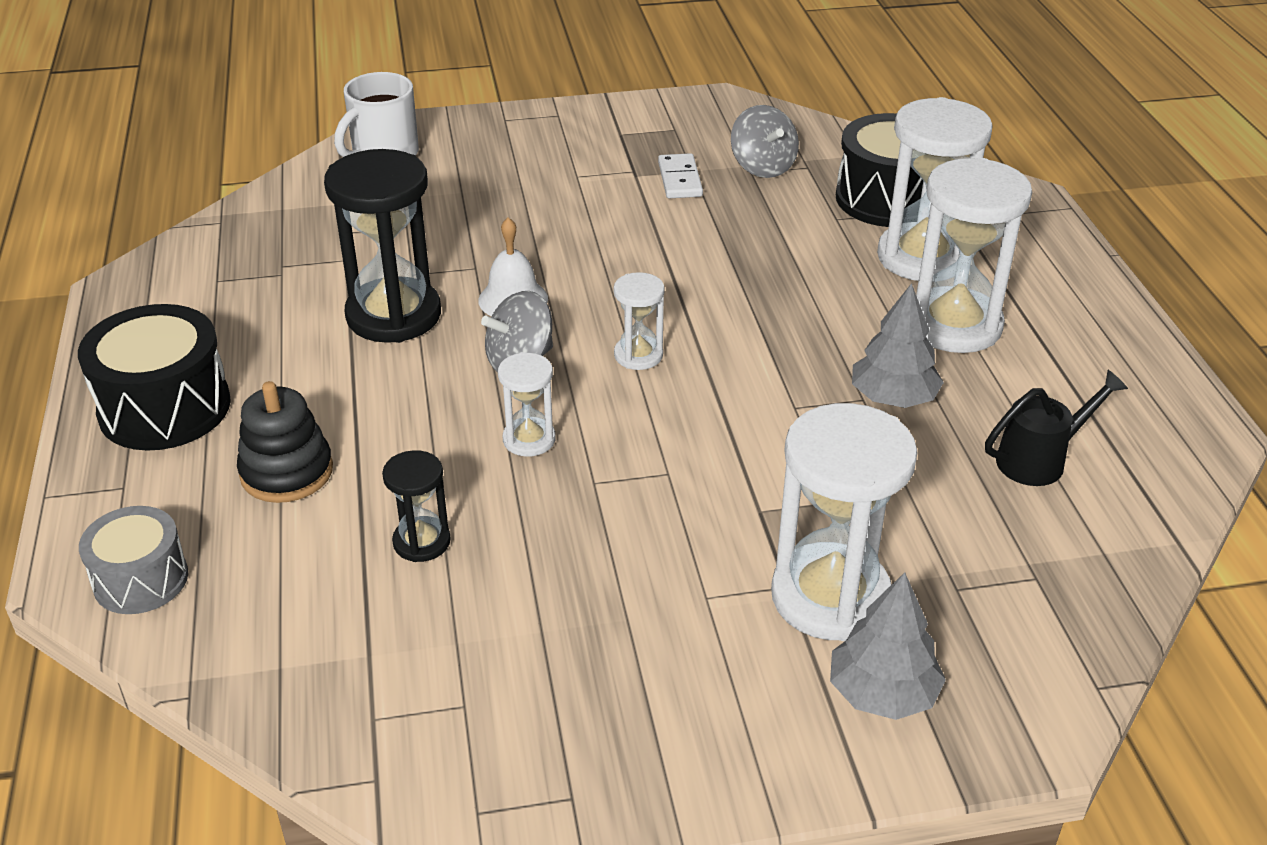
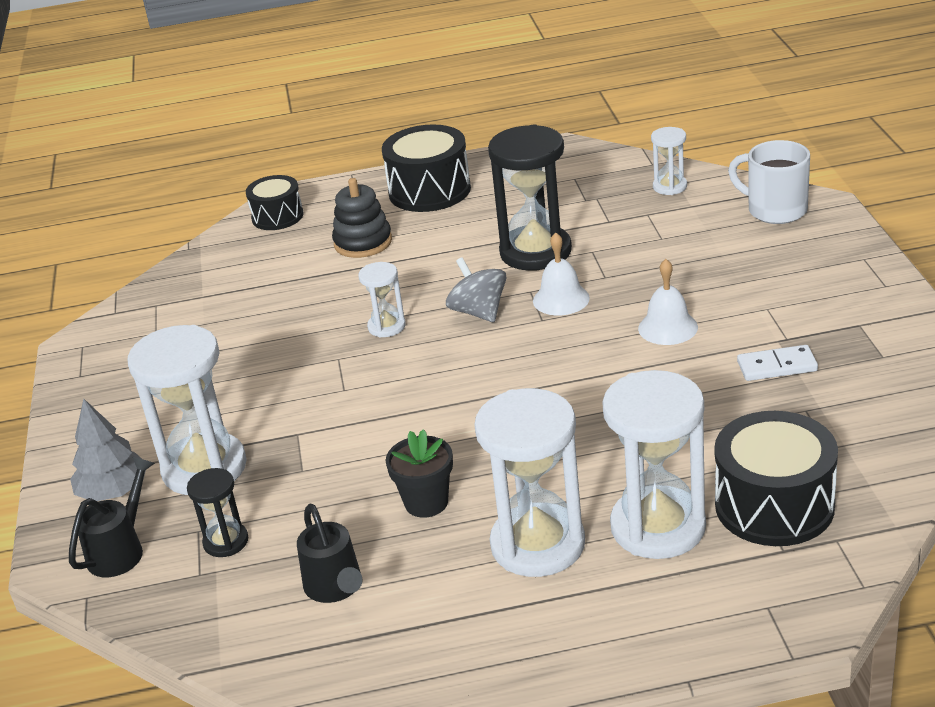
camera: 95 degrees right, 5 degrees down
(141, 579) = (277, 216): grey drum -> black drum
(421, 542) = (291, 299): black hourglass -> black hourglass (226, 542)
(595, 233) = (668, 327): none -> white bell
(638, 355) = (487, 365): white hourglass -> white hourglass (670, 187)
(762, 167) = (819, 417): grey spinning top -> none
(893, 398) = (426, 502): grey tree -> black flower pot
(1004, 664) = (120, 550): none -> black watering can

